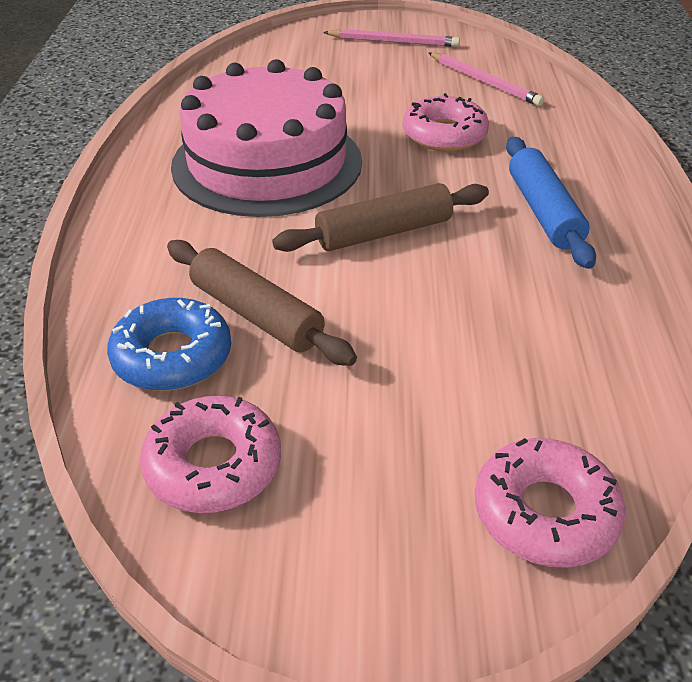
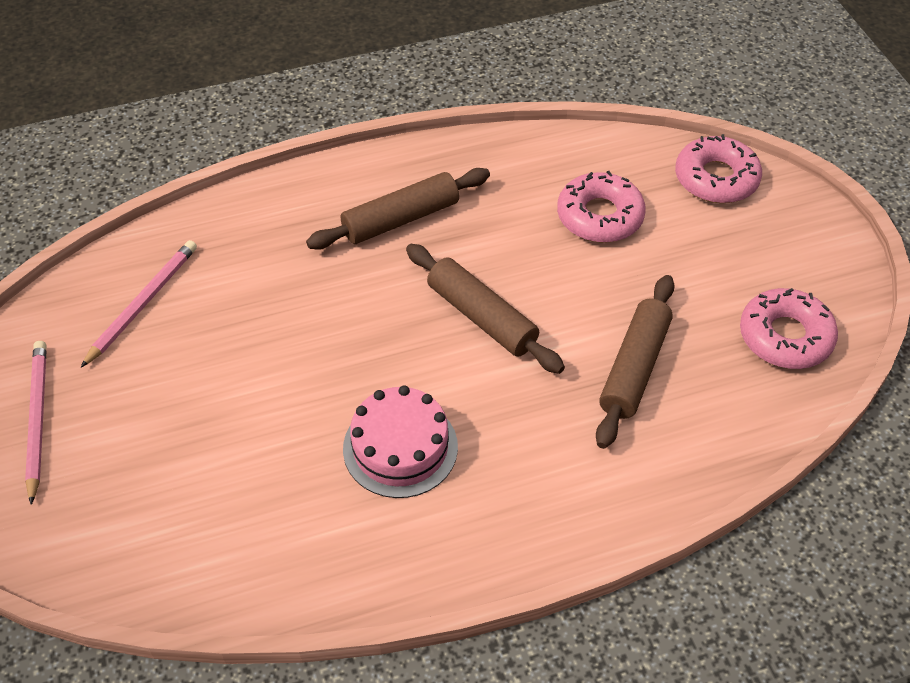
camera: 110 degrees left, 10 degrees up
(172, 356) = (709, 403): blue donut -> none
(267, 163) = (400, 447): pink cake -> pink cake, size x0.53
(444, 135) = (284, 313): pink donut -> pink donut (599, 216)
(543, 212) = (401, 219): blue rolling pin -> brown rolling pin

